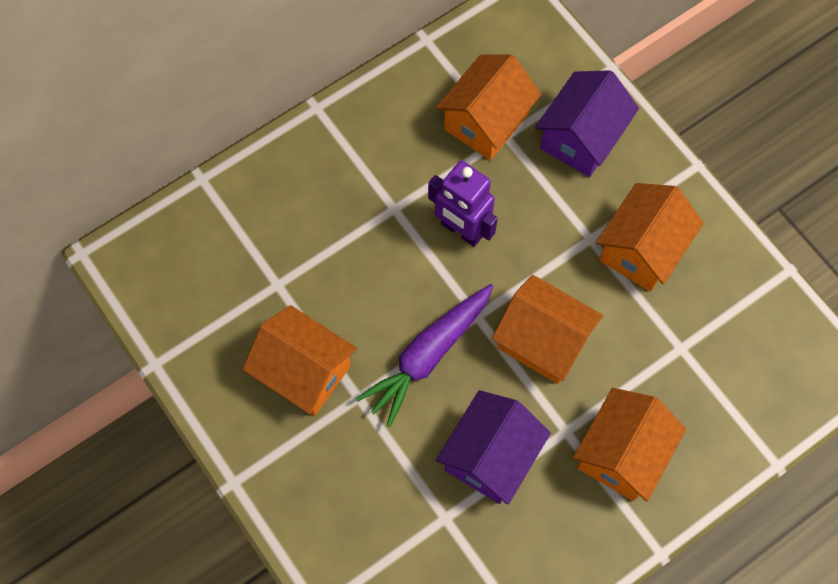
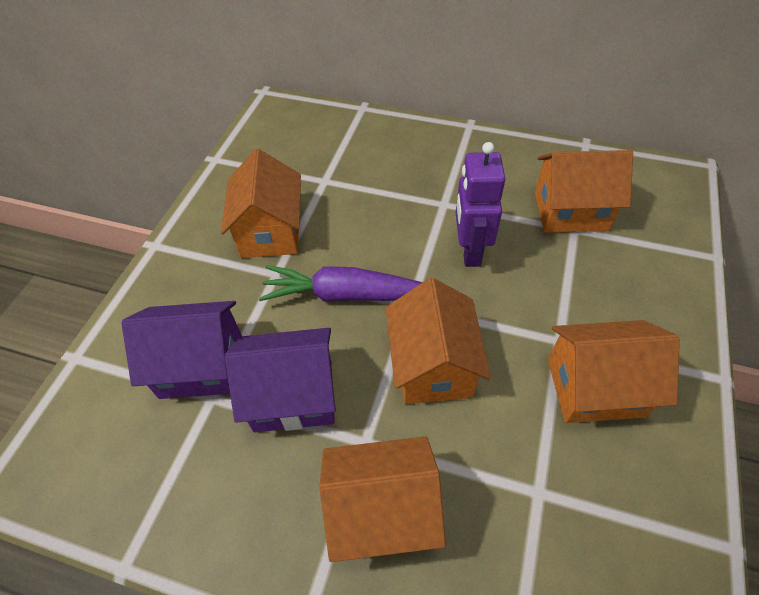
camera: 55 degrees right, 15 degrees down
(581, 138) = (634, 276): purple house -> purple house (201, 365)

